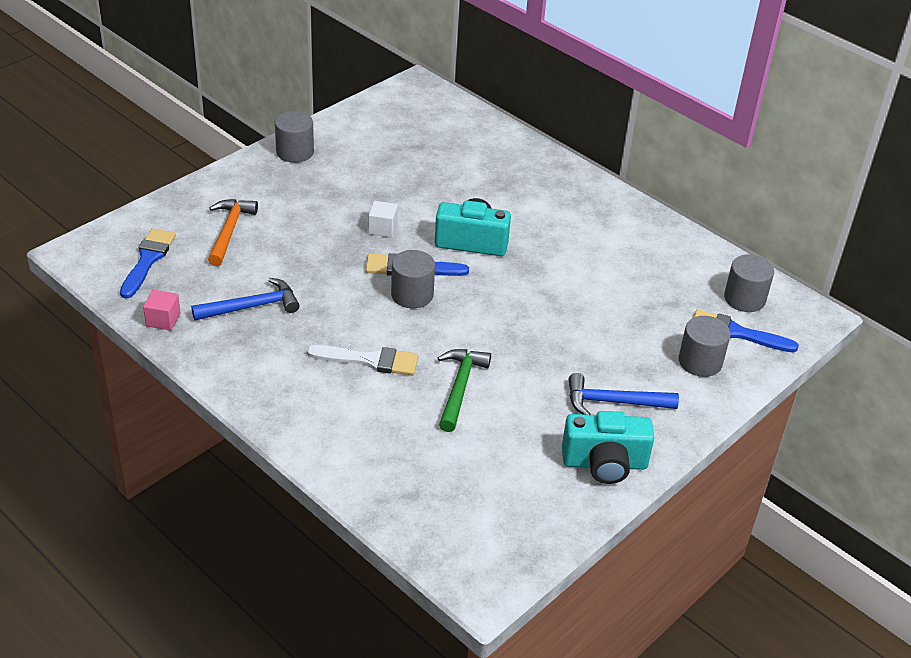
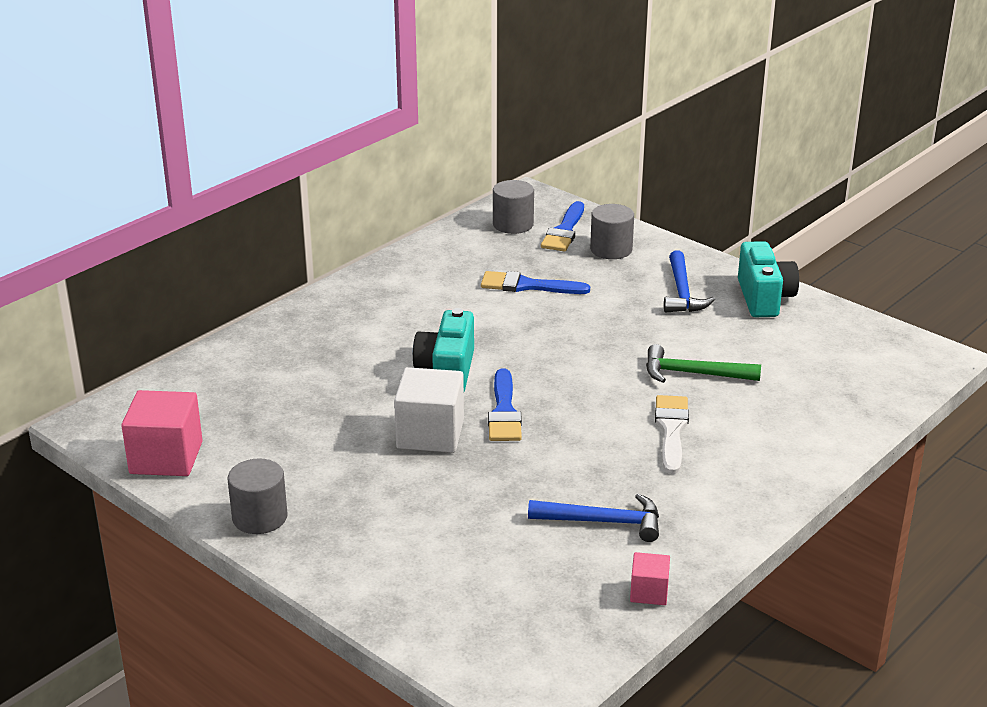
camera: 90 degrees left, 10 degrees down
(148, 260) = (529, 624): blue brush -> blue brush (527, 286)
(229, 231) = (453, 557): orange hammer -> none
(252, 306) = (603, 522): blue hammer -> blue hammer turned 120 degrees clockwise
(370, 115) = (166, 458): none -> pink cube
(383, 228) = (430, 434): white cube -> white cube, size x1.90
(412, 295) = (552, 408): grey cylinder -> none

